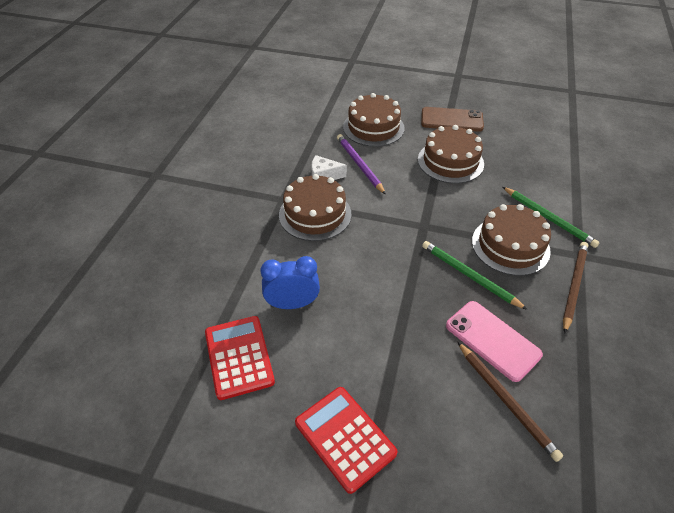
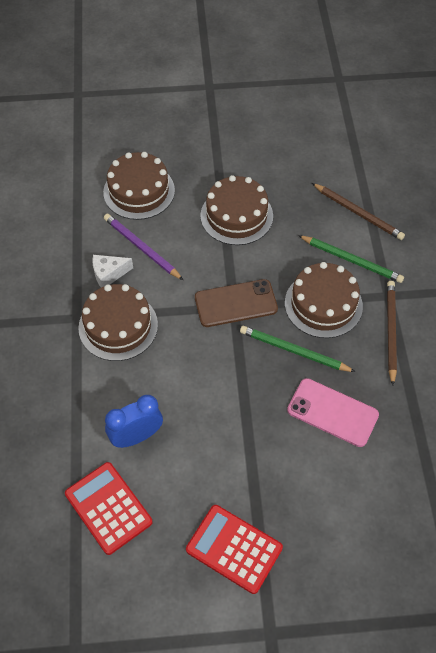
camera: 20 degrees left, 10 degrees up
(451, 120) = (221, 156): brown phone -> brown phone (236, 303)
(506, 400) = (358, 467): brown pencil -> brown pencil (358, 213)

